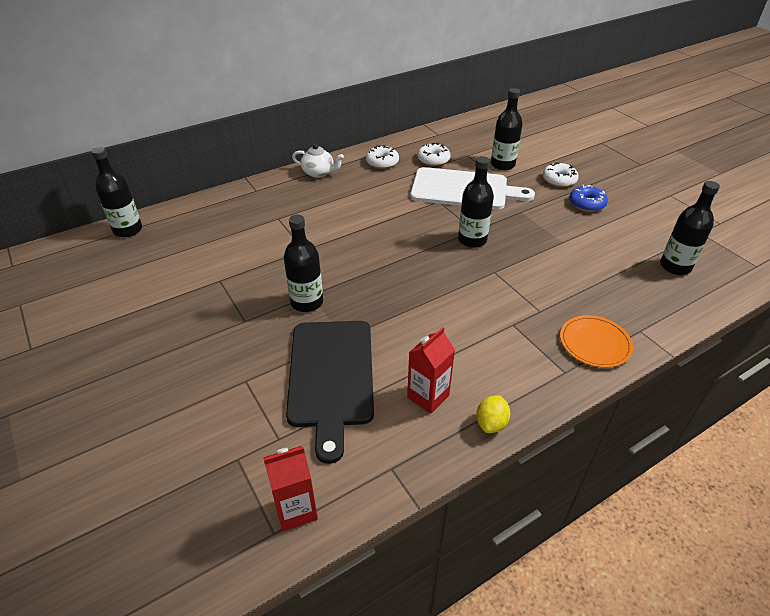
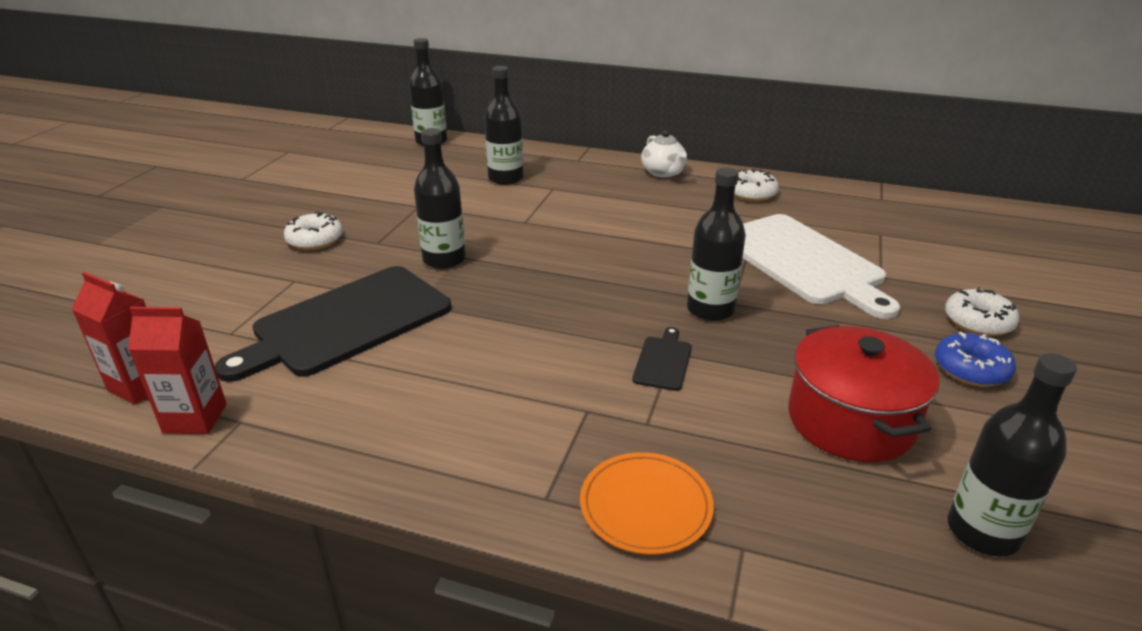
camera: 50 degrees right, 10 degrees down
(428, 396) = (378, 398): red carton -> red carton (195, 418)
(433, 160) = (822, 218): white donut -> white donut (315, 240)
(491, 423) = (377, 468): yellow lemon -> none
(498, 279) = (663, 361): none -> black cutting board
(502, 165) = (915, 265): black bottle -> black bottle (505, 178)
(590, 254) = (850, 421): none -> red pot

